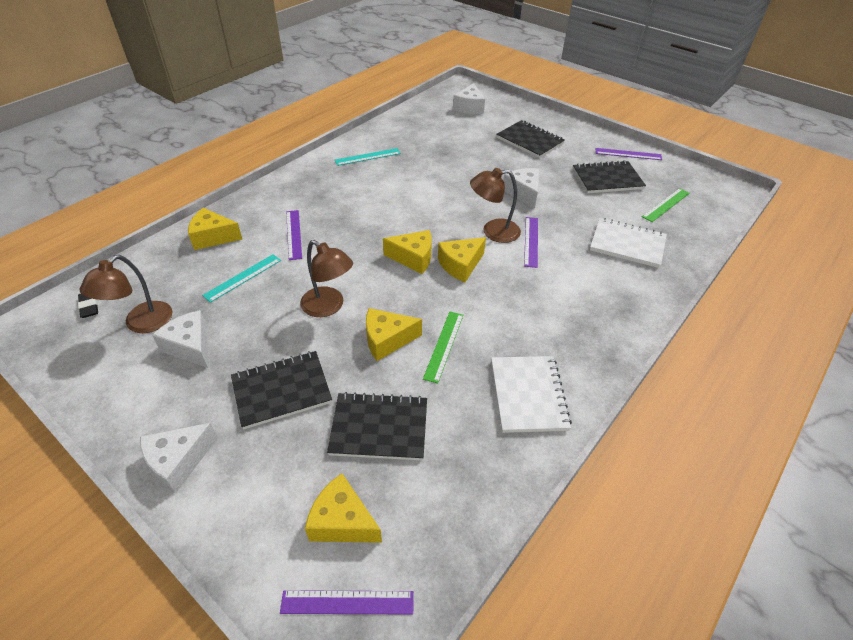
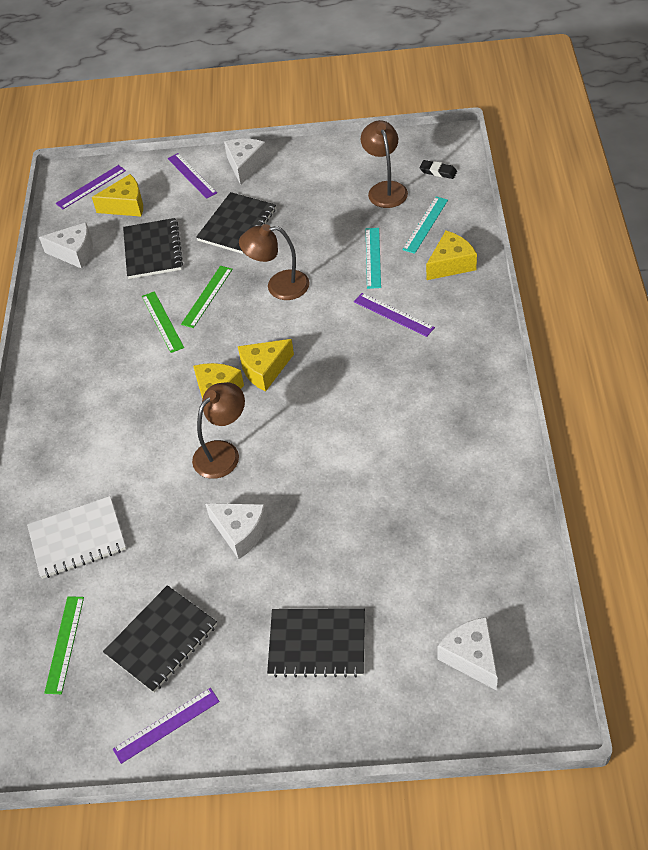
camera: 145 degrees right, 5 degrees up
(190, 346) = (331, 202): white cheese -> white cheese (74, 252)
(368, 157) = (464, 450): turquoise ruler -> turquoise ruler (425, 224)
(379, 428) = (153, 250): black notebook -> black notebook turned 60 degrees counterclockwise
(387, 340) = (207, 296): yellow cheese -> green ruler
(528, 395) = (73, 332): white notebook -> none
(531, 241) = (177, 469): purple ruler -> purple ruler (192, 175)

